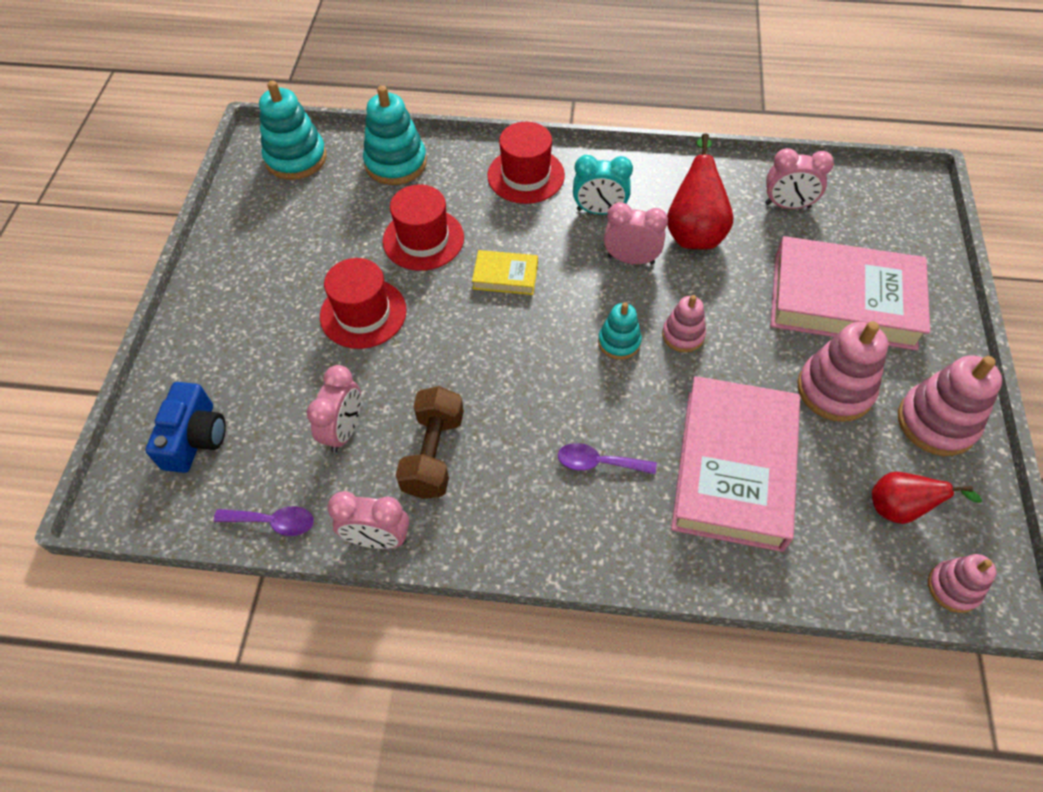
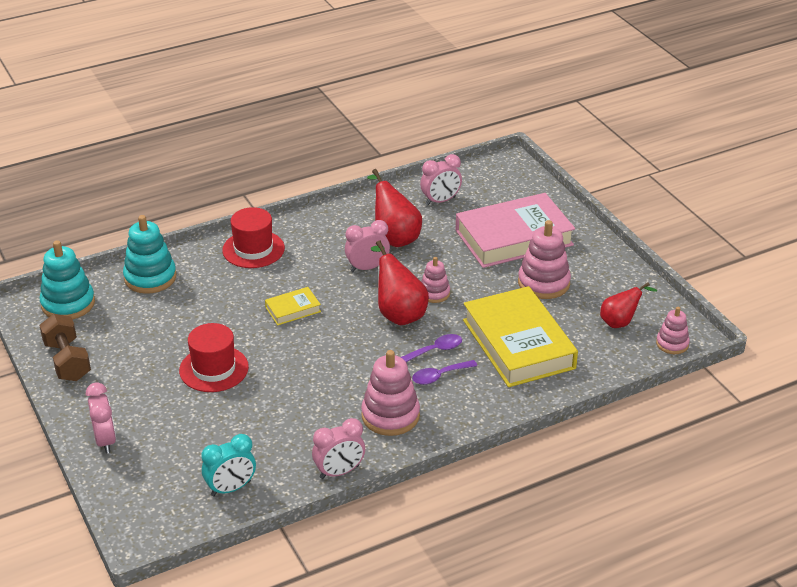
camera: 35 degrees left, 20 degrees down
(195, 438) = (163, 482): blue camera -> none
(273, 522) = (264, 496): purple spoon -> purple spoon (435, 350)
(344, 430) = (264, 432): pink clock -> pink clock (105, 440)
(423, 239) = (215, 312): red hat -> none
(433, 454) = (334, 417): brown dumbbell -> brown dumbbell (67, 361)
(599, 211) = (322, 250): turquoise clock -> turquoise clock (231, 488)
(619, 342) = (398, 313): turquoise stacking toy -> red pear
(734, 468) = (518, 344): pink book -> yellow book
(936, 422) = (609, 275): pink stacking toy -> pink stacking toy (390, 416)

